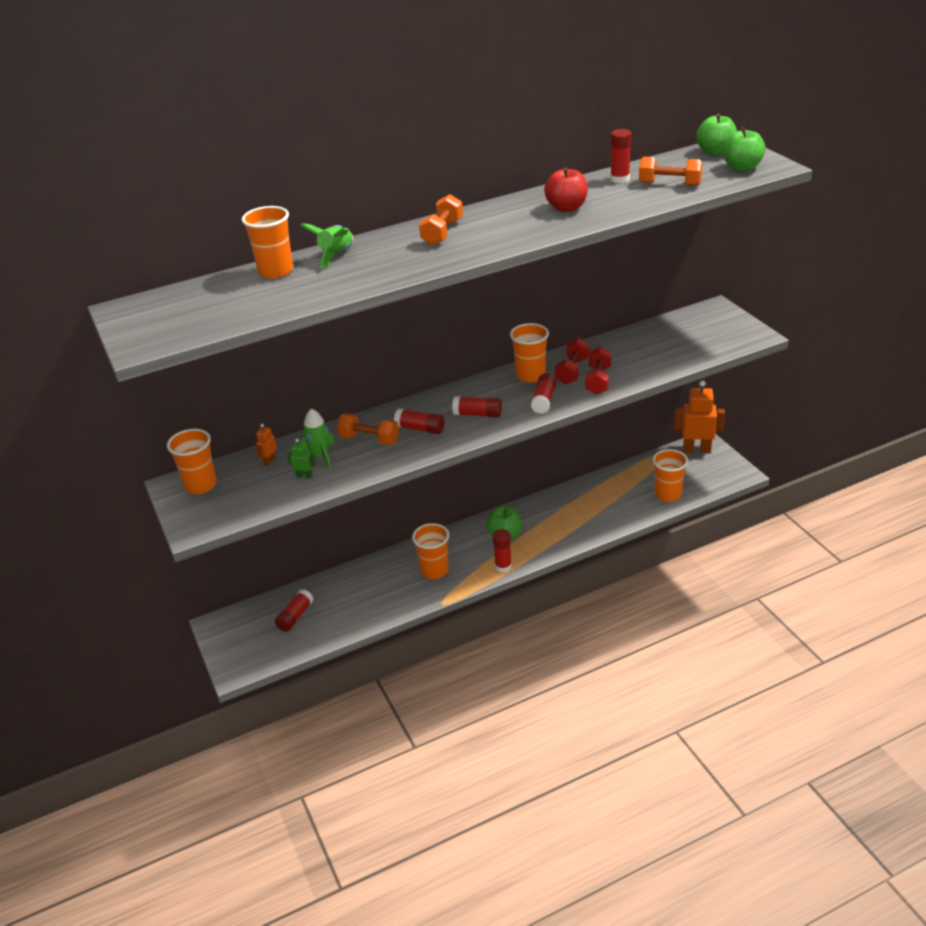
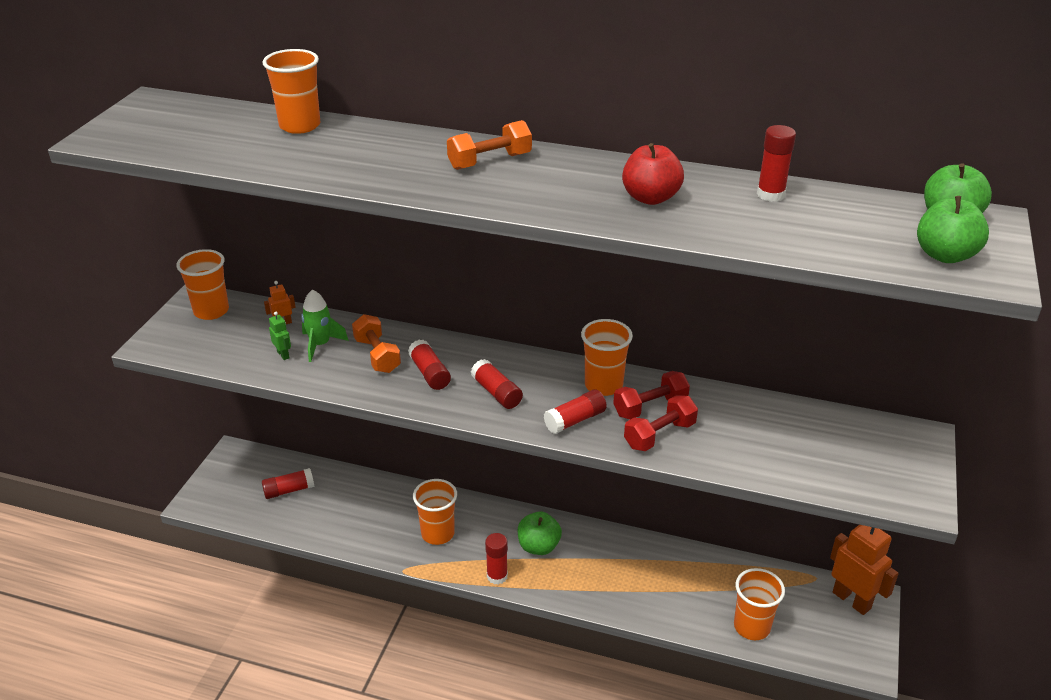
camera: 40 degrees right, 0 degrees up
(336, 255) = (368, 136): green rocket -> none
(669, 184) = (815, 229): orange dumbbell -> none

